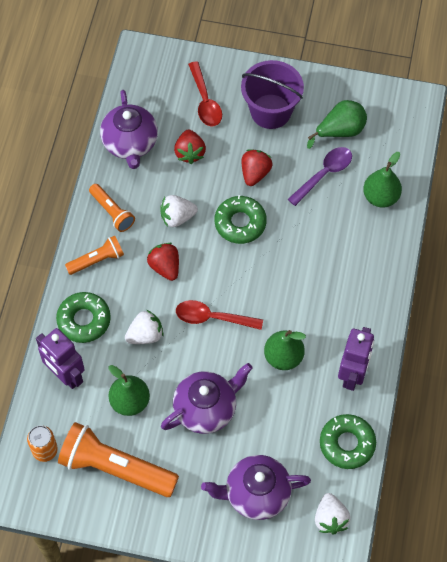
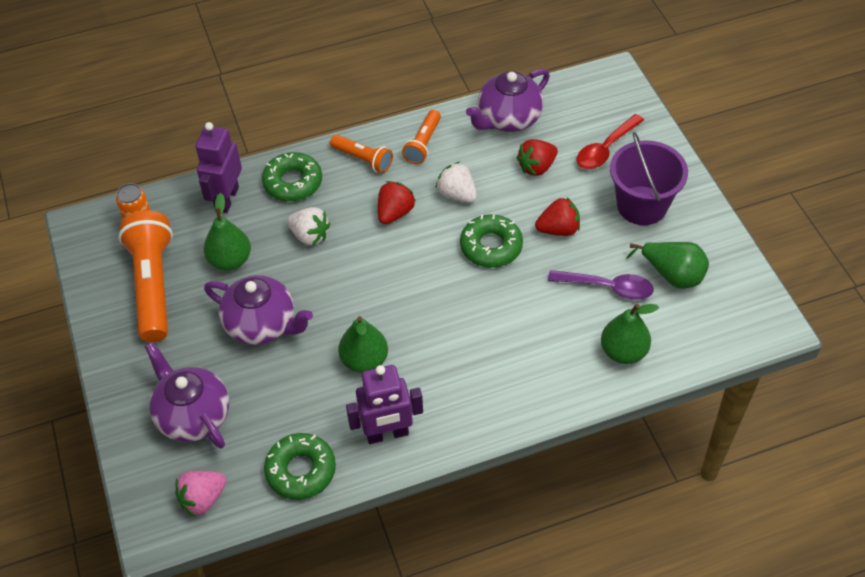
camera: 60 degrees right, 10 degrees down
(212, 318) = (366, 278): red spoon -> none
(330, 519) = (203, 499): white strawberry -> pink strawberry

